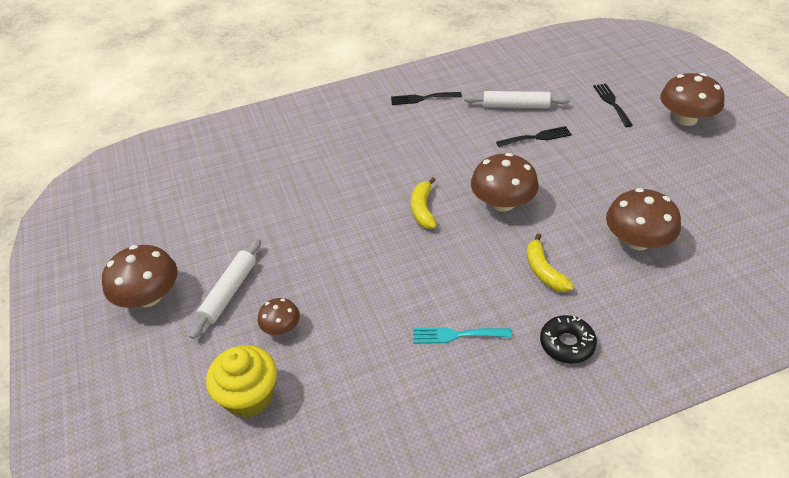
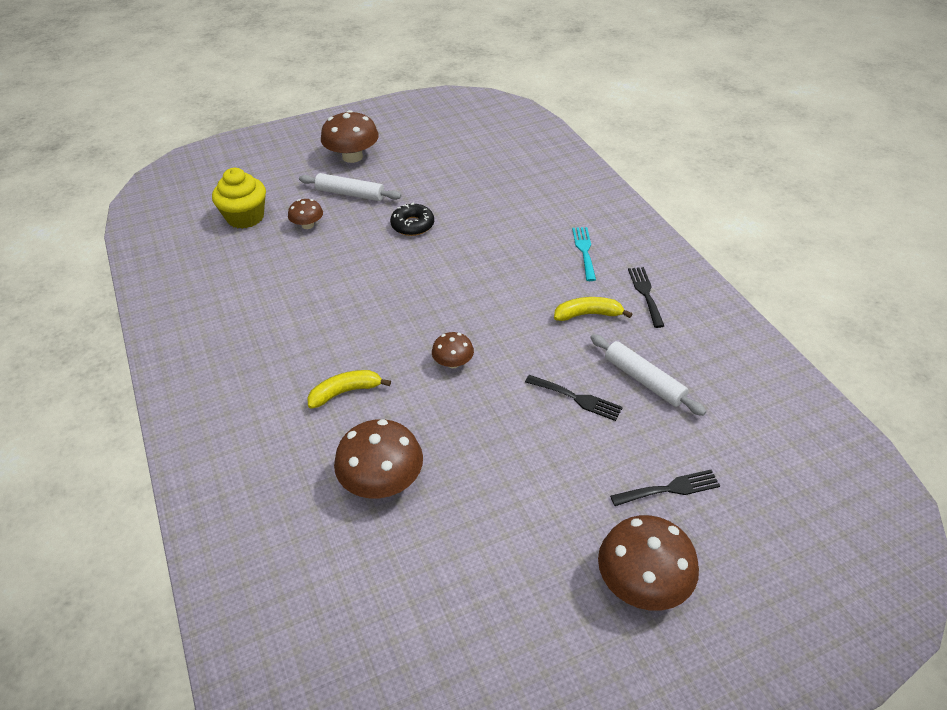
camera: 85 degrees right, 0 degrees up
(423, 209) = (445, 300): yellow banana -> yellow banana (588, 314)
(456, 335) = (277, 327): turquoise fork -> turquoise fork (584, 251)
(503, 203) = (453, 362): brown mushroom -> brown mushroom, size x0.55
(516, 106) = (644, 380): white rolling pin -> white rolling pin turned 45 degrees counterclockwise
(537, 137) = (577, 398): black fork -> black fork turned 45 degrees counterclockwise
(567, 344) = (248, 404): black donut -> black donut (412, 225)

